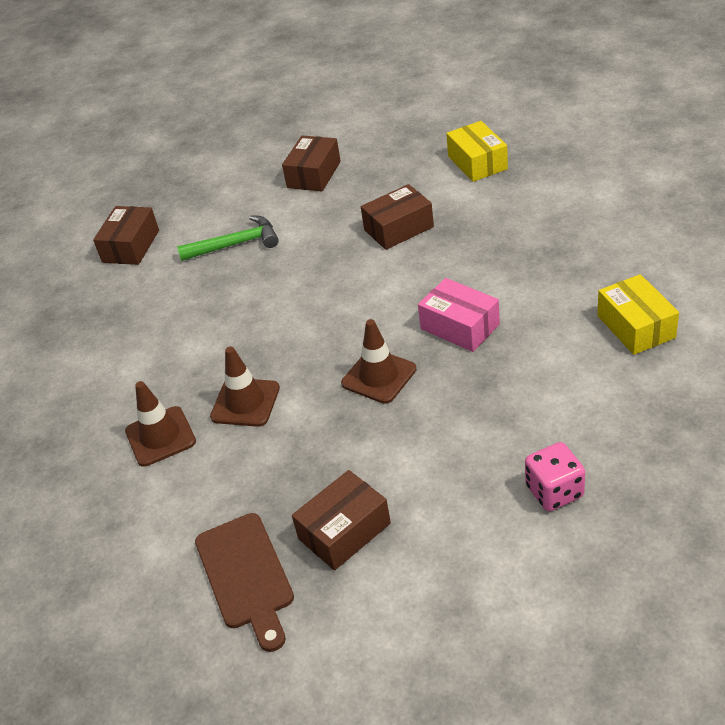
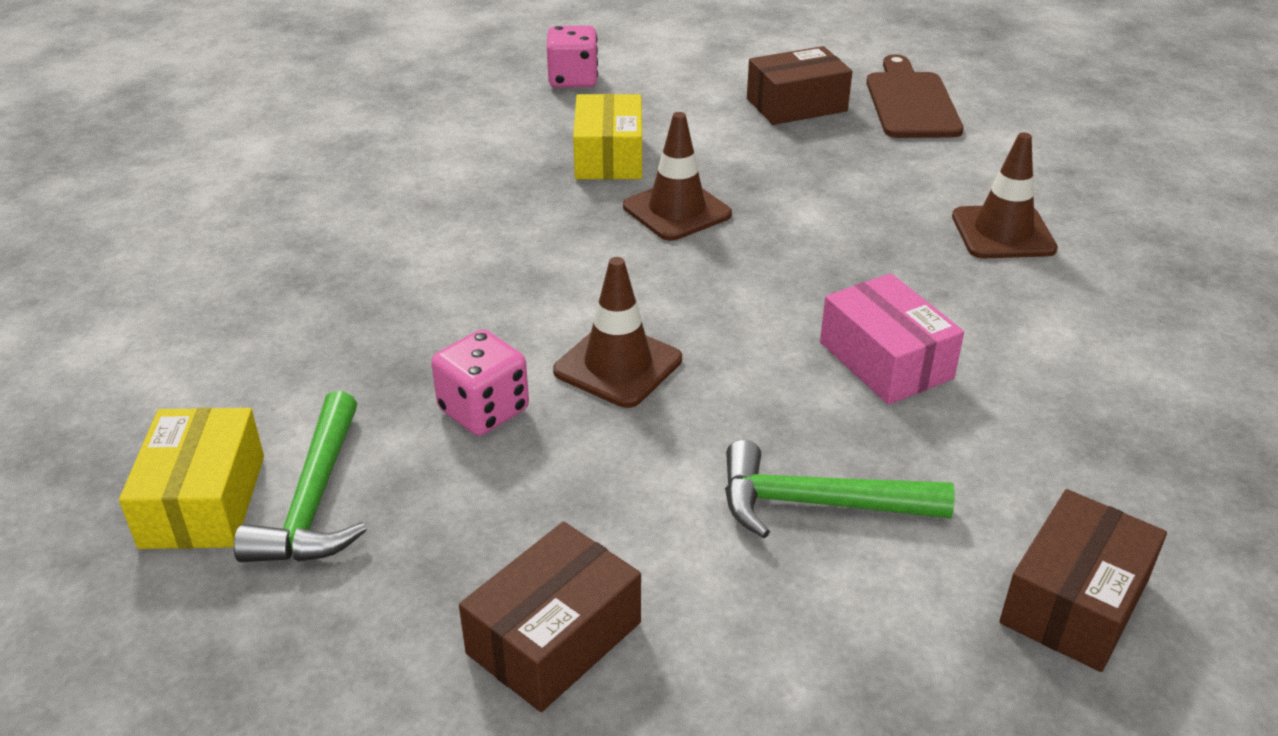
camera: 165 degrees left, 5 degrees down
(245, 402) = (872, 235): brown traffic cone -> brown traffic cone (618, 365)
(398, 228) = (484, 410): brown box -> pink dice
(435, 177) = (314, 501): none -> green hammer
(460, 326) = (528, 230): pink box -> pink box (885, 360)
(635, 326) = (329, 166): yellow box -> yellow box (608, 157)

